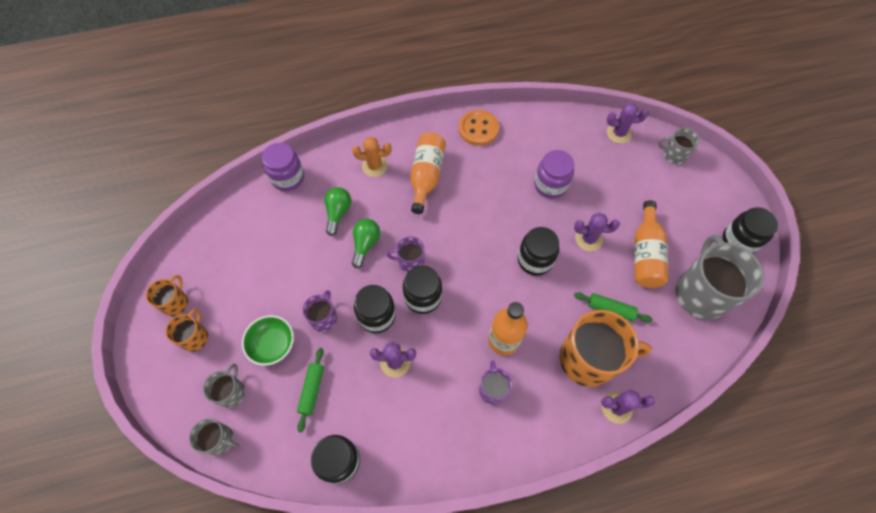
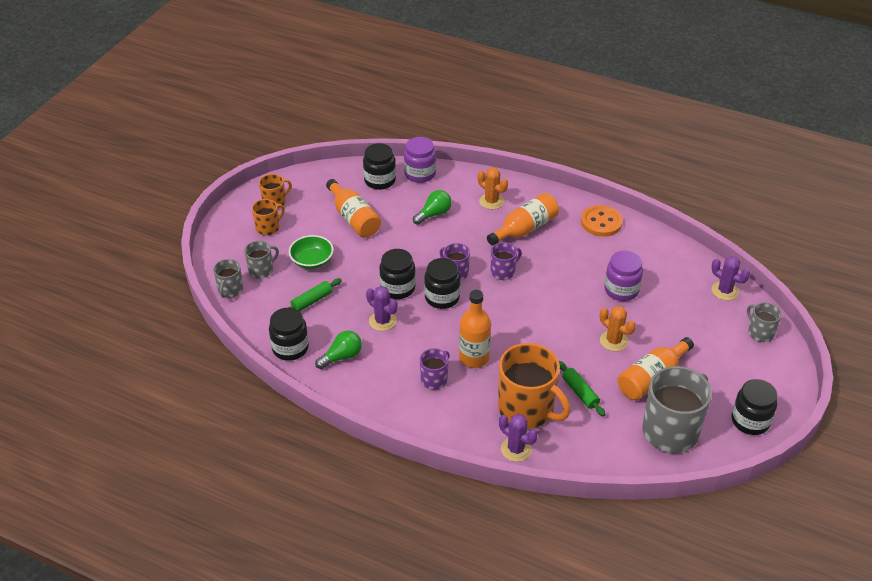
camera: 40 degrees right, 20 degrees down
(220, 440) = (230, 290): grey mug -> grey mug turned 45 degrees clockwise
(270, 267) = (354, 218): none -> orange bottle
(324, 318) = (360, 267): purple mug -> purple mug (503, 272)
(365, 244) = (434, 243): green light bulb -> green light bulb (342, 357)
(535, 260) = (553, 327): black jar -> black jar (380, 180)
(588, 239) = (613, 341): purple cactus -> orange cactus

